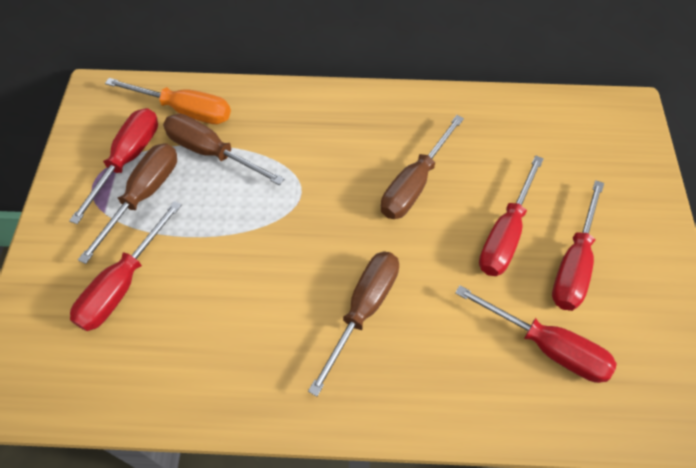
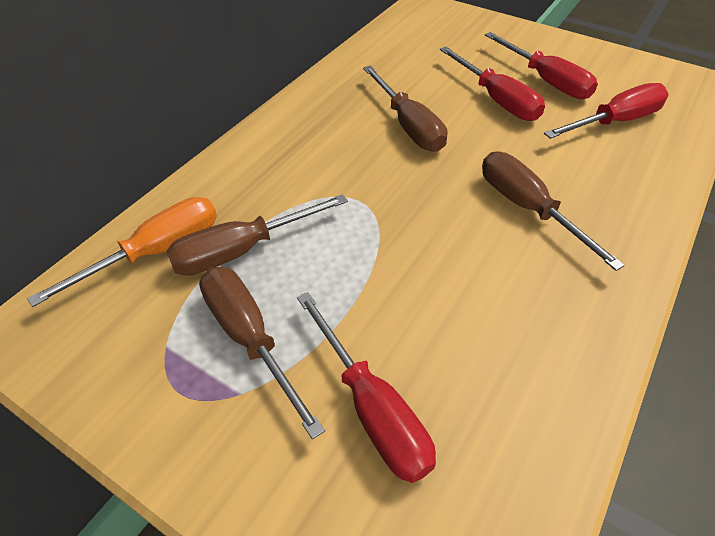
camera: 60 degrees left, 10 degrees down
(127, 160) = (176, 336): red screwdriver -> none

